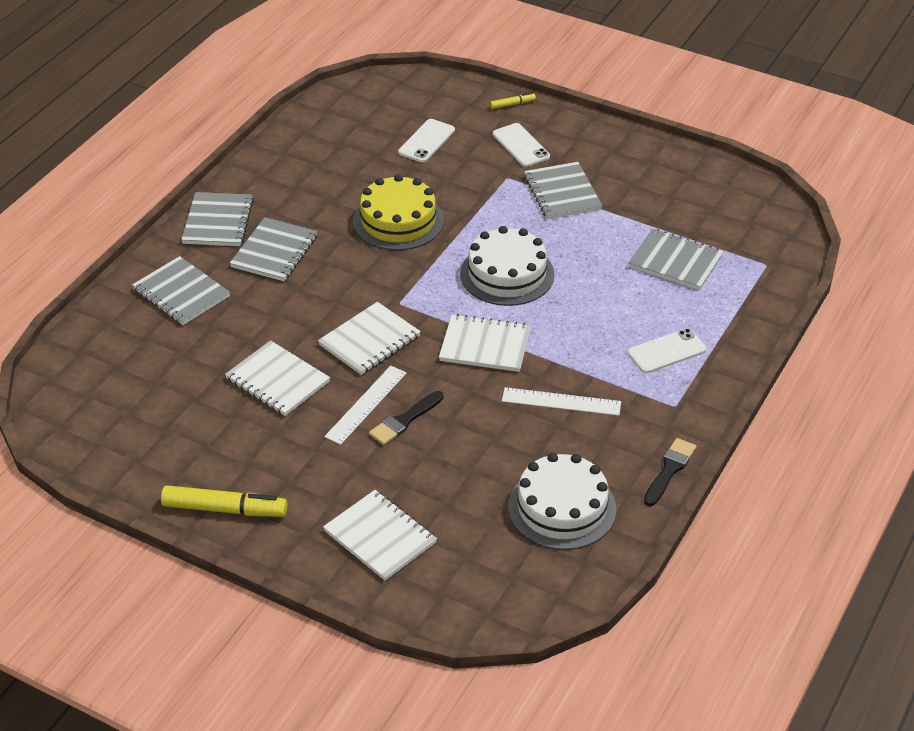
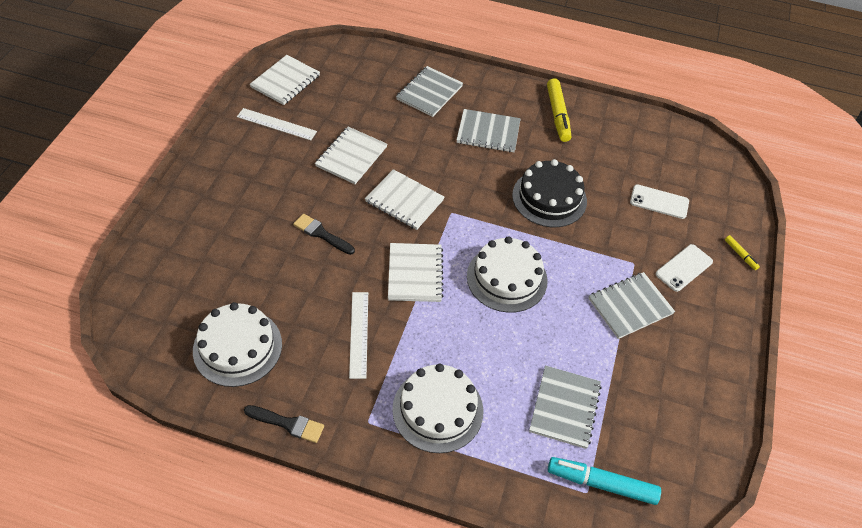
camera: 75 degrees right, 10 degrees up
(218, 221) = (511, 97): grey notebook -> none
(224, 509) = (224, 151): yellow marker -> yellow marker (557, 115)
(366, 404) = (335, 209): white ruler -> white ruler (276, 124)
(380, 537) = (202, 236): white notebook -> white notebook (285, 81)
(398, 221) = (549, 198): yellow cake -> black cake
(666, 351) = (438, 410): white phone -> white cake
(758, 254) = (601, 483): none -> turquoise marker

